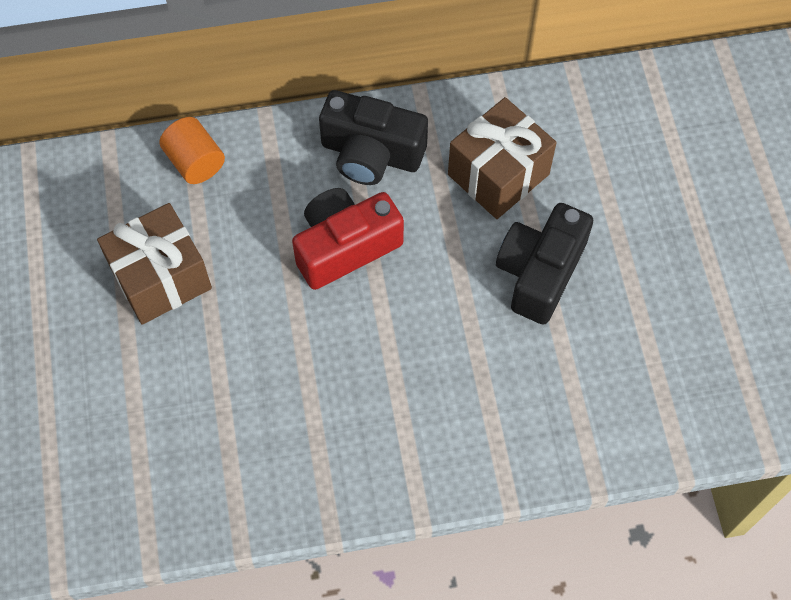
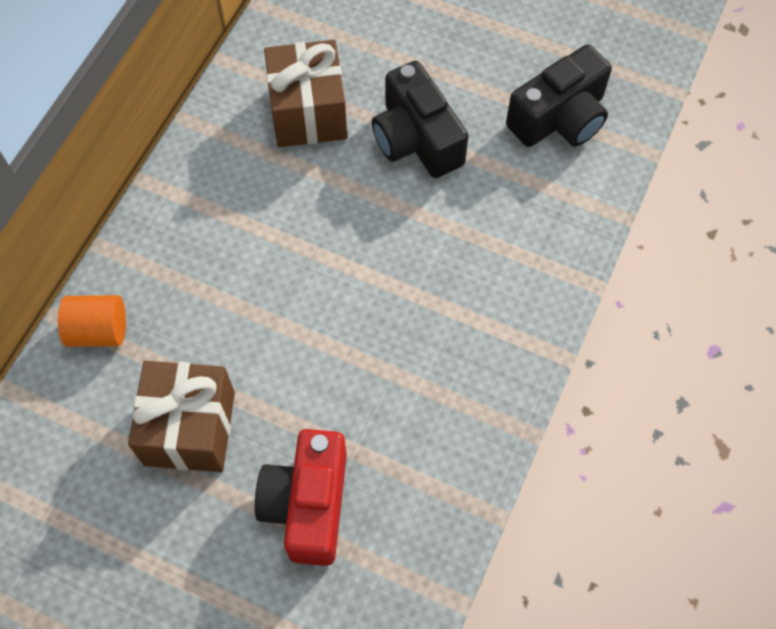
camera: 55 degrees left, 0 degrees up
(345, 247) = (280, 263): red camera -> red camera (308, 504)
(371, 153) = (211, 189): black camera -> black camera (559, 118)

